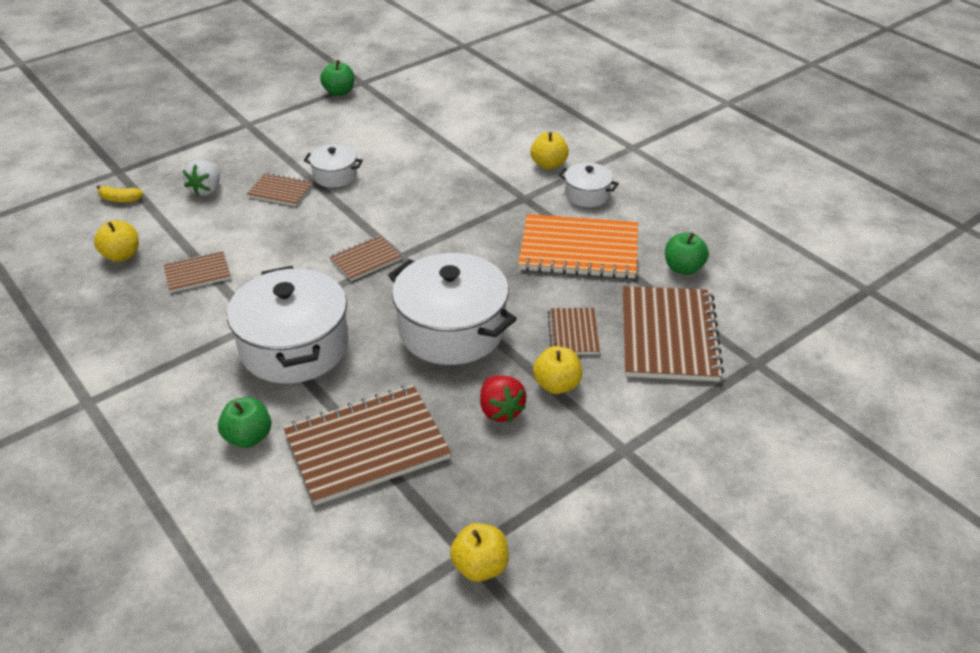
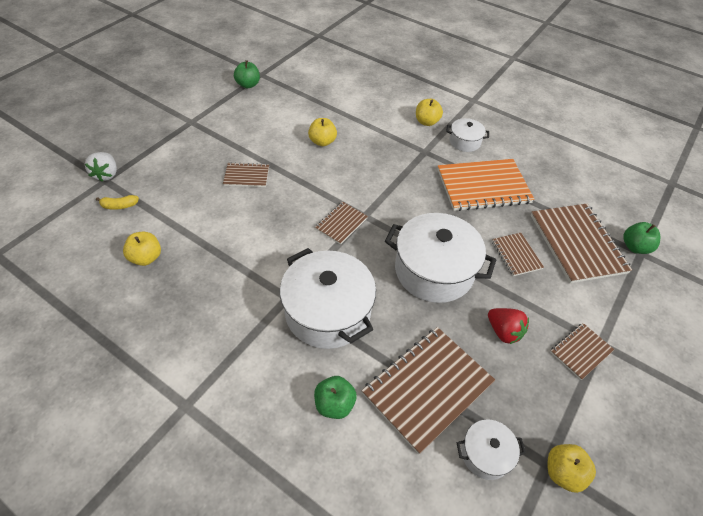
camera: 20 degrees left, 10 degrees up
(197, 273) = (217, 262): brown notebook -> brown notebook (580, 351)
(206, 190) = (187, 185): white strawberry -> white strawberry (106, 174)
(335, 176) = (281, 155): white pot -> white pot (485, 454)
(557, 385) = (529, 300): yellow apple -> yellow apple (322, 142)
(683, 268) = (556, 188): green apple -> green apple (635, 247)

